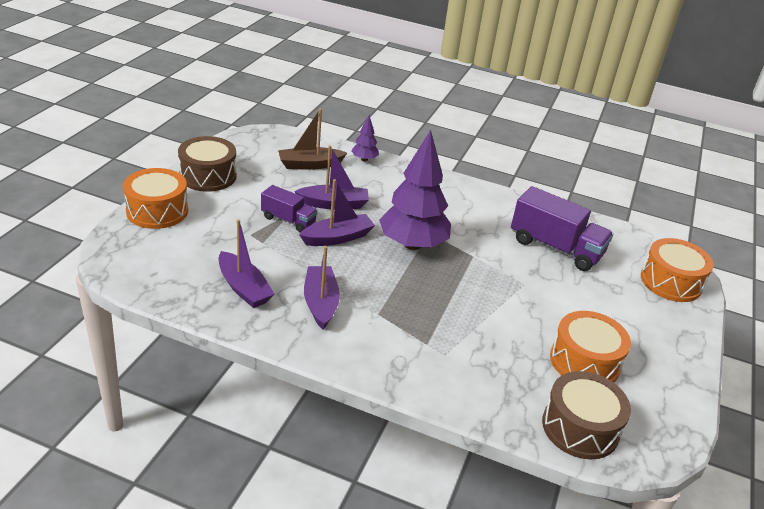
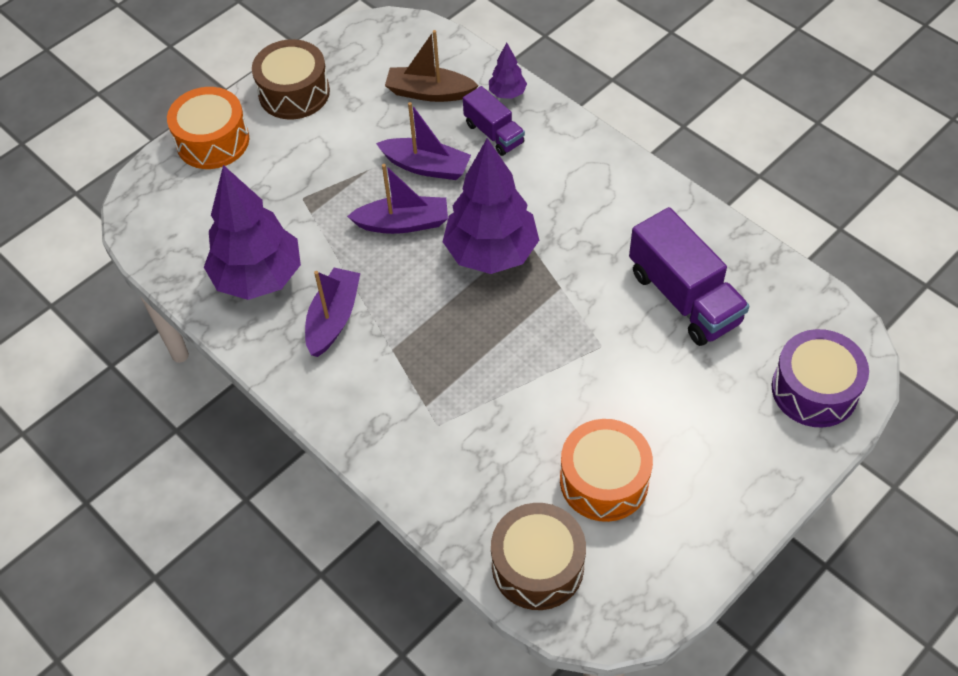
camera: 30 degrees right, 20 degrees up
(243, 288) = (258, 277): purple boat -> purple tree
(288, 220) = (357, 183): purple truck -> purple truck (494, 133)
(671, 282) = (814, 390): orange drum -> purple drum

